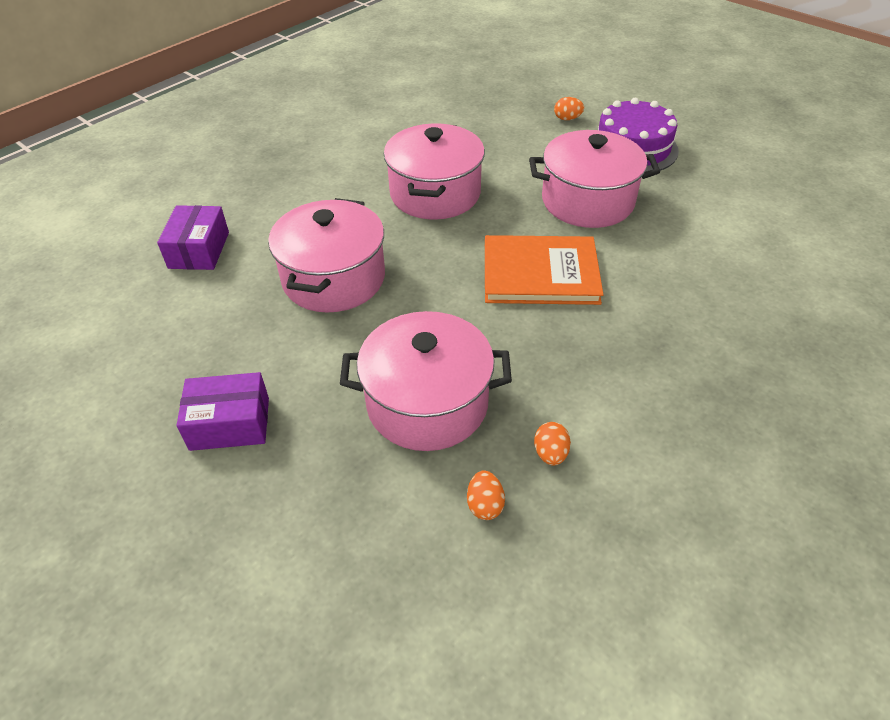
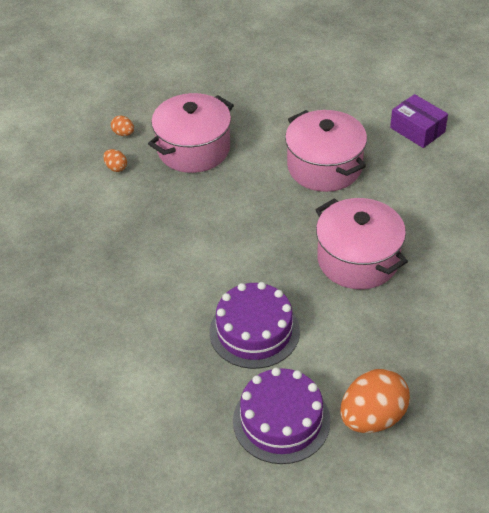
camera: 135 degrees right, 0 degrees up
(230, 423) = (263, 88): purple box -> none
(540, 273) = (220, 251): orange book -> none
(567, 119) = (372, 418): orange egg -> orange egg, size x2.25
(587, 201) = (254, 331): pink pot -> purple cake

